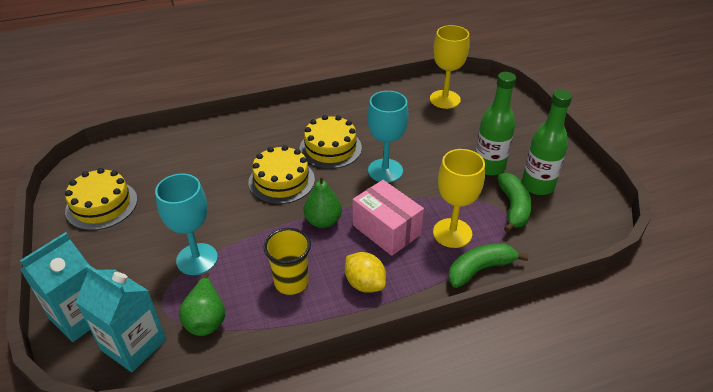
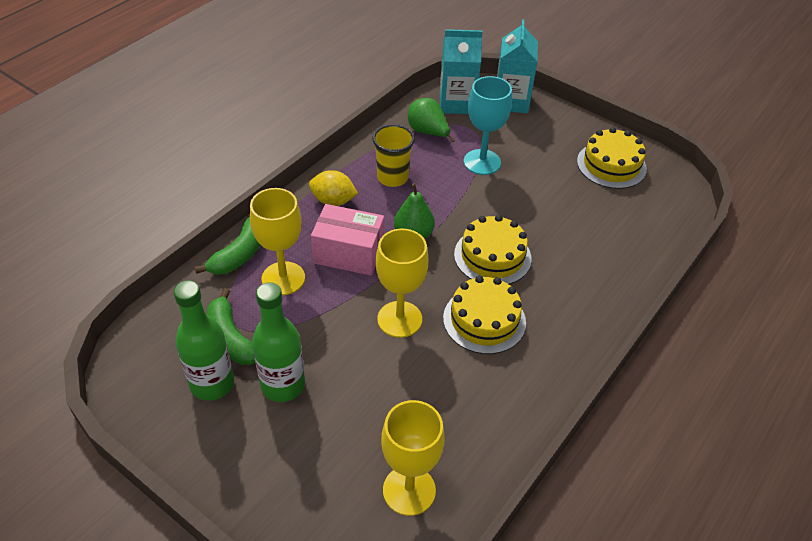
camera: 145 degrees right, 5 degrees up
(385, 171) = (399, 319): turquoise goblet -> yellow goblet

